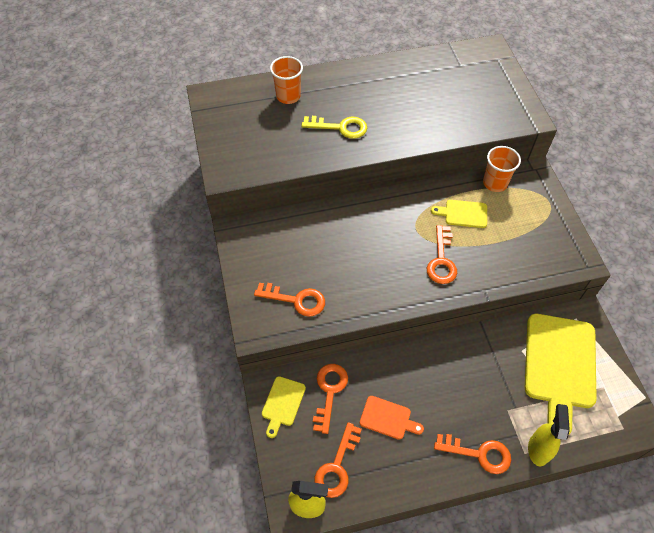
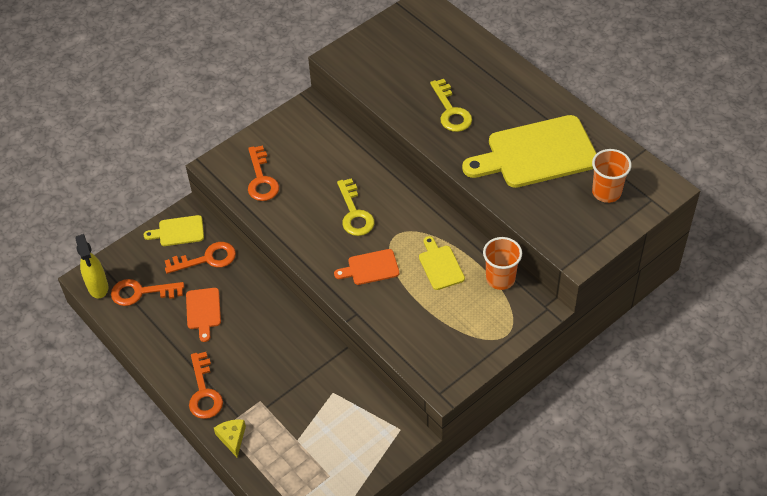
camera: 65 degrees right, 5 degrees down
(288, 96) = (464, 57): orange cup -> orange cup (606, 192)
(377, 247) = (354, 213): none -> yellow key
(441, 260) = (370, 268): orange key -> orange cutting board
(538, 449) = (232, 438): yellow spray bottle -> yellow cheese
(560, 366) = (333, 430): yellow cutting board -> yellow cutting board (536, 154)

